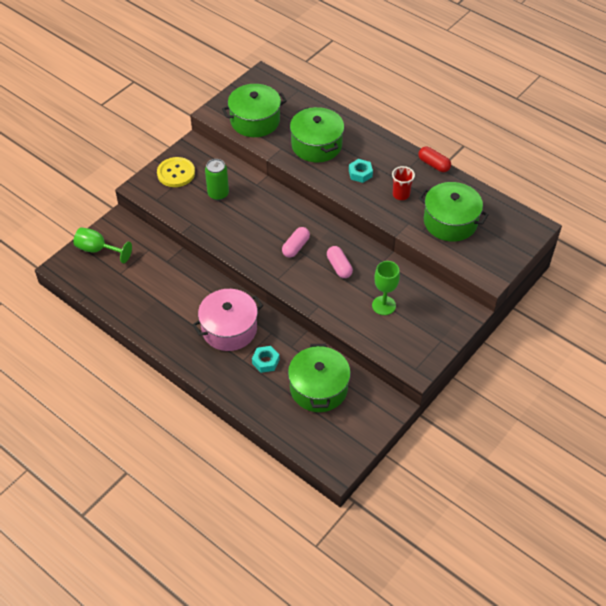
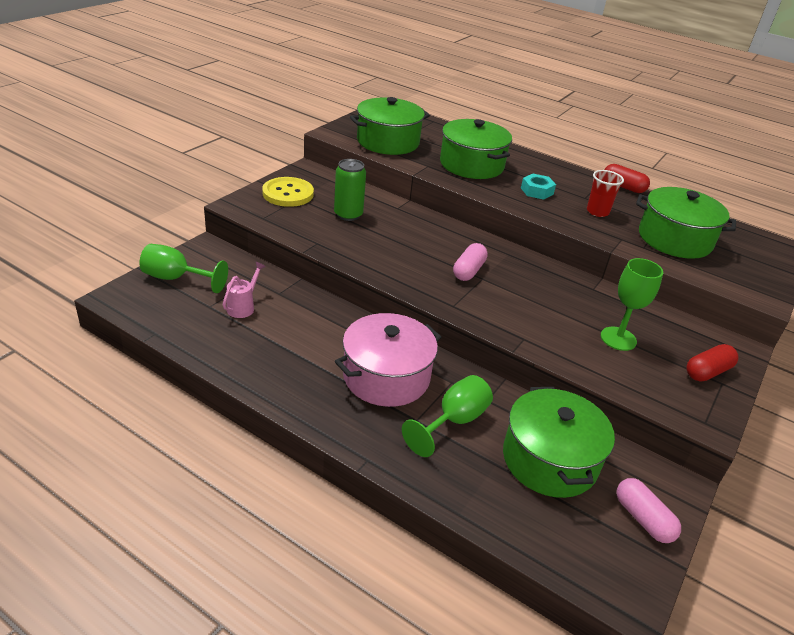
camera: 10 degrees left, 15 degrees down
(142, 274) = (243, 307): none -> pink watering can
(265, 361) = (453, 421): turquoise nut -> green goblet
(339, 267) = (536, 293): pink capsule -> pink capsule (643, 519)
(435, 332) = (707, 372): none -> red capsule

